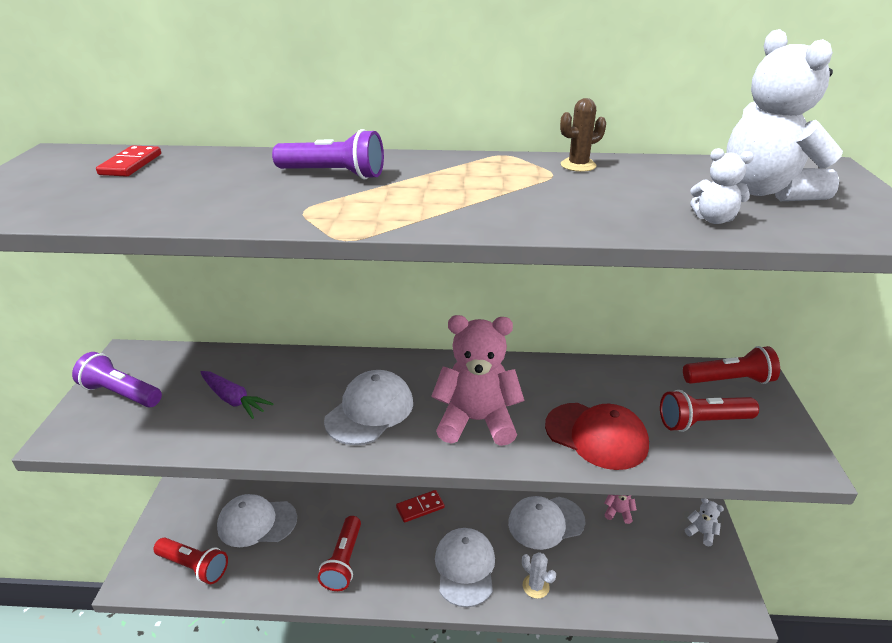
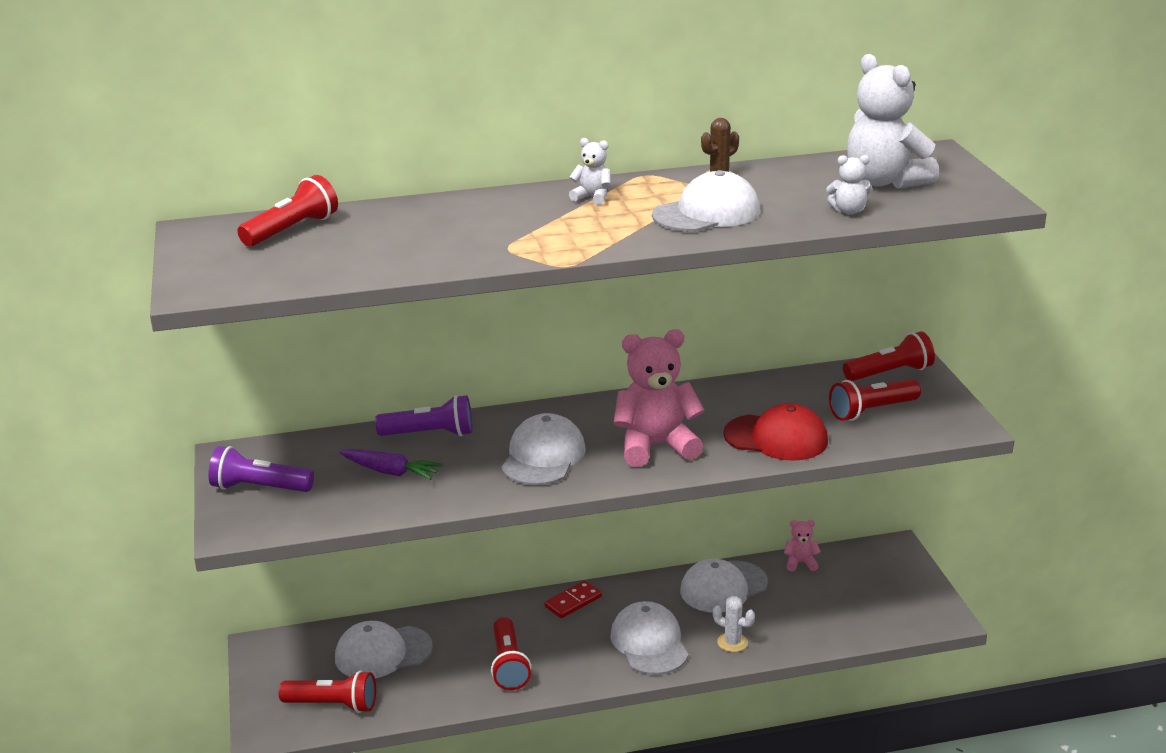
camera: 15 degrees left, 5 degrees down
(131, 164) = (292, 230): red domino -> red flashlight
(334, 174) = (502, 214): purple flashlight -> purple flashlight (430, 434)
(544, 200) = (707, 213): none -> white cap
(701, 533) = (894, 564): white teddy bear -> white teddy bear (592, 197)

